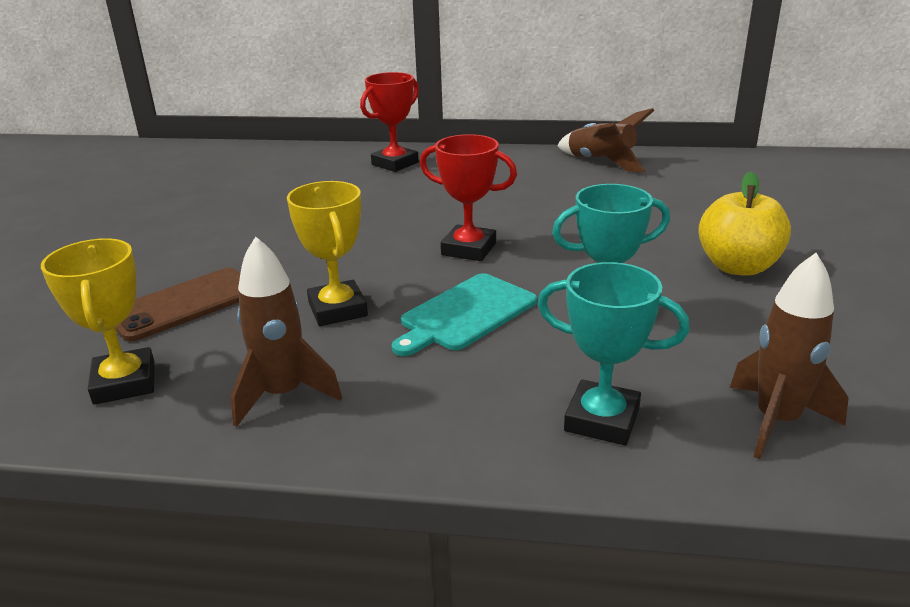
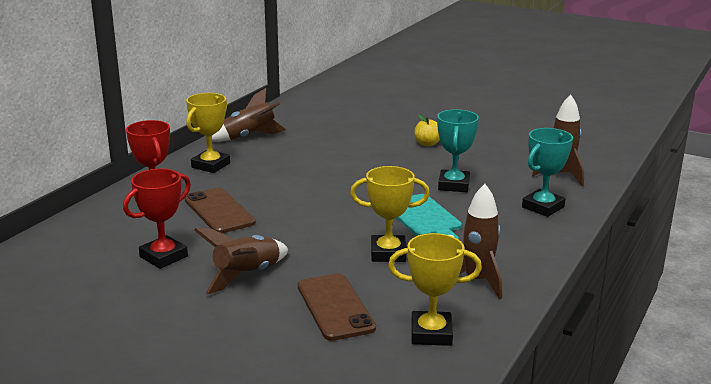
camera: 70 degrees left, 5 degrees down
(245, 242) = (246, 275): none -> brown rocket
(388, 195) = (219, 211): none -> brown phone
(469, 249) = (341, 201): red trophy -> red trophy (163, 256)
(499, 165) = (210, 165): none -> yellow trophy
(738, 267) = (427, 144): yellow apple -> yellow apple, size x0.58

